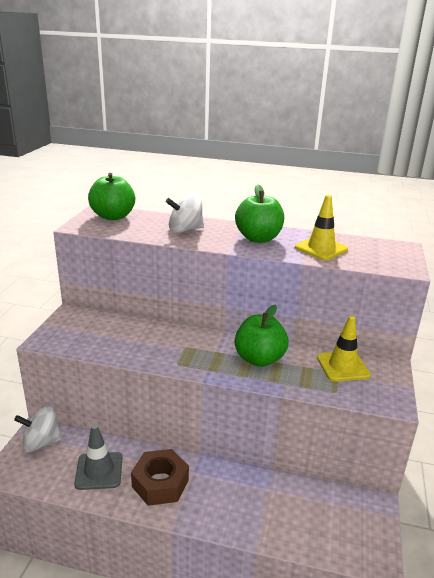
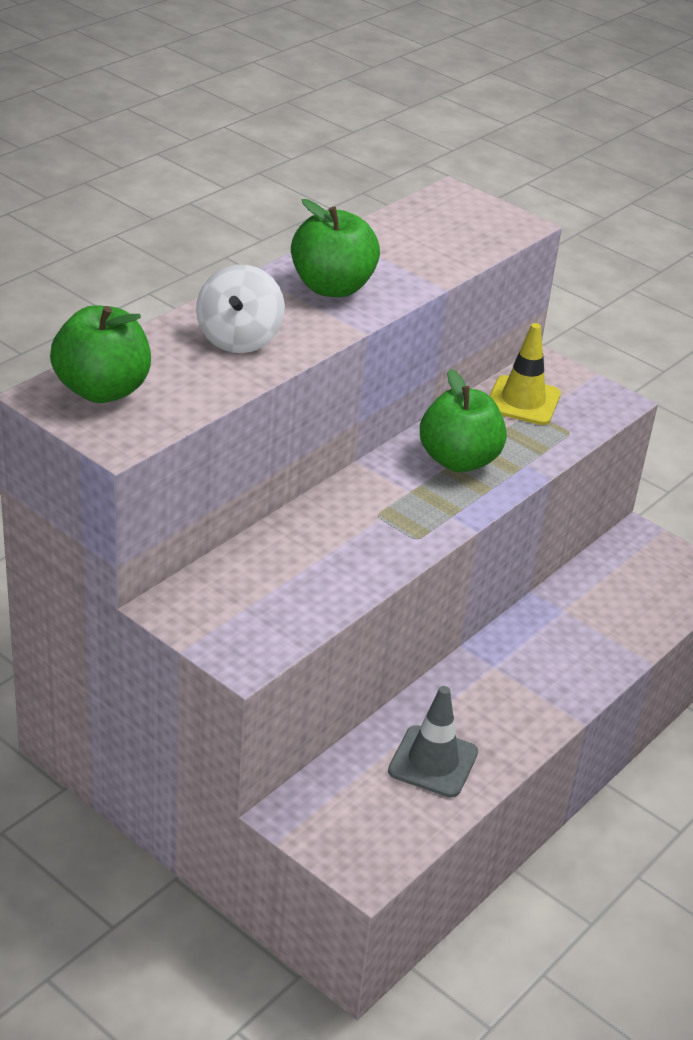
camera: 65 degrees left, 10 degrees up
(41, 442) = (323, 813): white spinning top -> none
(160, 483) = (496, 705): brown nut -> none
(321, 248) = (411, 254): yellow traffic cone -> none

